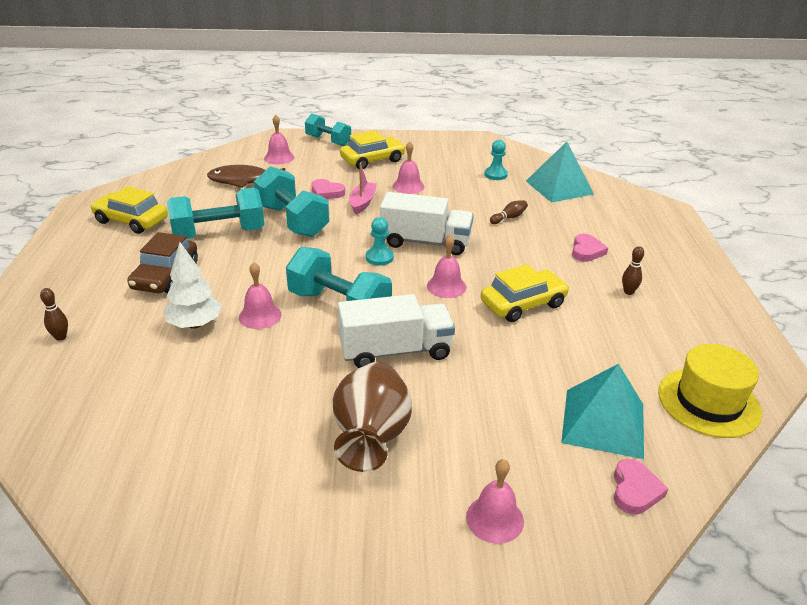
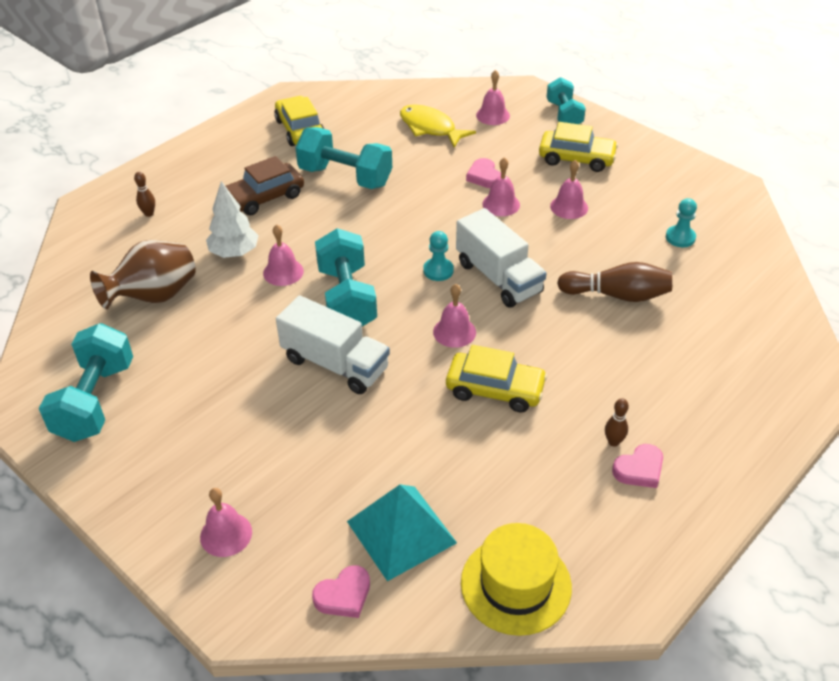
camera: 45 degrees right, 10 degrees up
(243, 180) = (430, 128): brown fish -> yellow fish
(292, 221) = (416, 193): turquoise dumbbell -> turquoise dumbbell (95, 401)
(362, 203) = (501, 204): pink boat -> pink bell
(371, 438) = (230, 419): brown vase -> brown vase (154, 296)
(509, 218) = (617, 295): brown bowling pin -> brown bowling pin, size x2.00
(559, 187) = (729, 288): turquoise pyramid -> none
(586, 251) = (641, 376): pink heart -> pink heart (639, 469)

